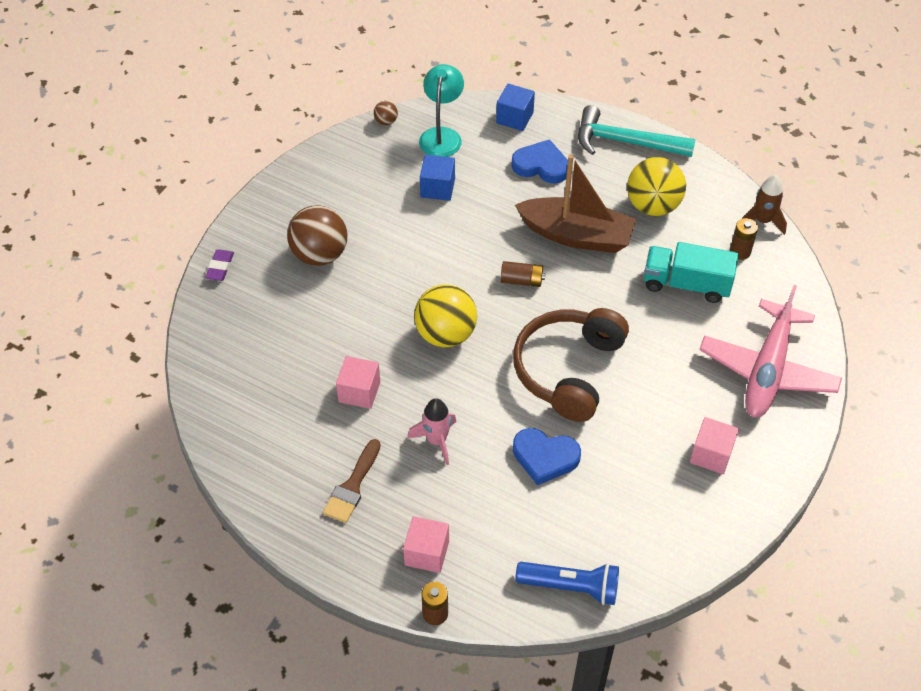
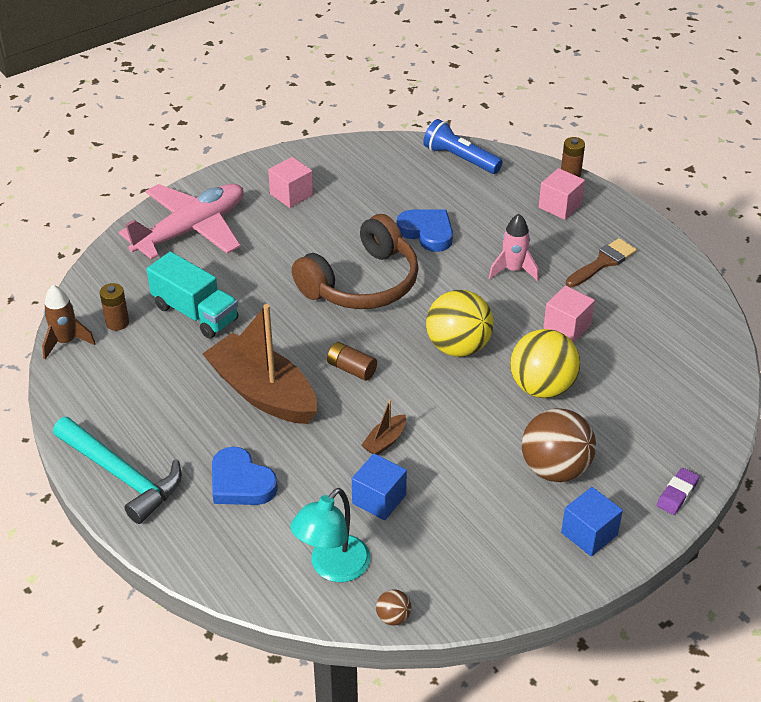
camera: 155 degrees left, 10 degrees down
(458, 231) = (385, 441): none -> brown boat
(514, 118) = (225, 558): blue cube -> blue cube (589, 534)
(653, 206) = (159, 394): yellow ball -> yellow ball (542, 387)

